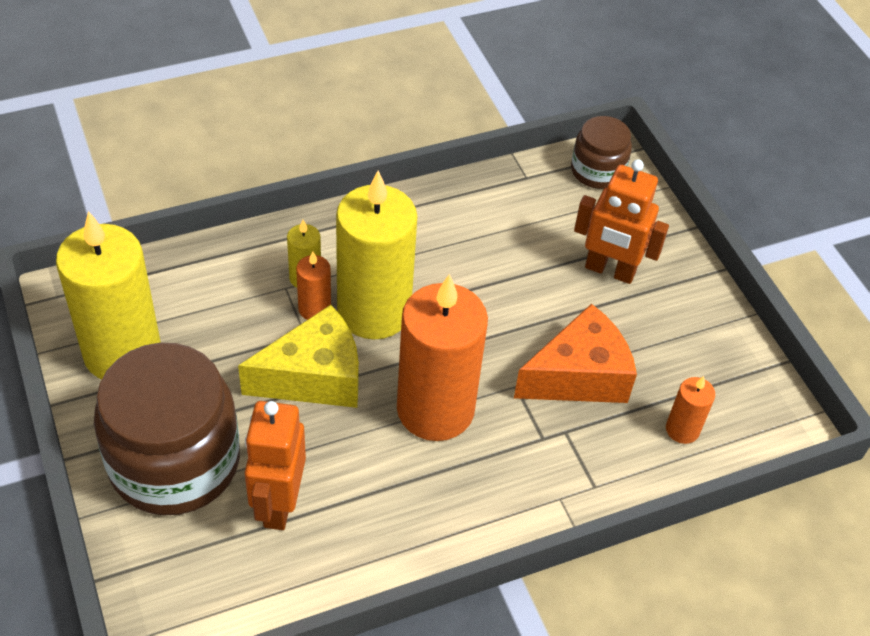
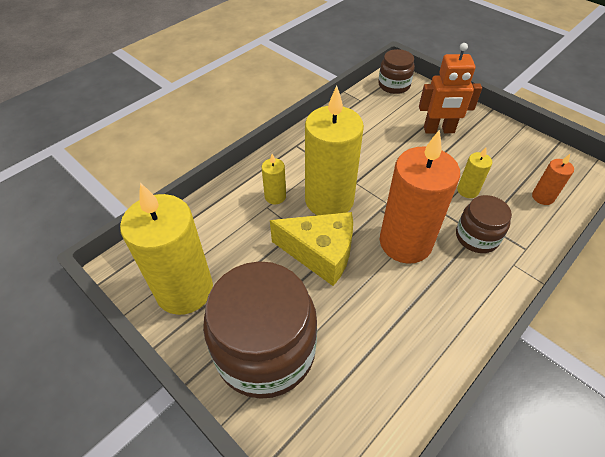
camera: 20 degrees left, 0 degrees up
(278, 504) = (353, 347): orange robot -> none
(314, 309) = (293, 212): orange candle -> none
(314, 377) = (320, 253): yellow cheese -> yellow cheese turned 60 degrees clockwise
(539, 443) = (477, 237): none -> brown jar
(578, 376) = (467, 190): orange cheese -> yellow candle

